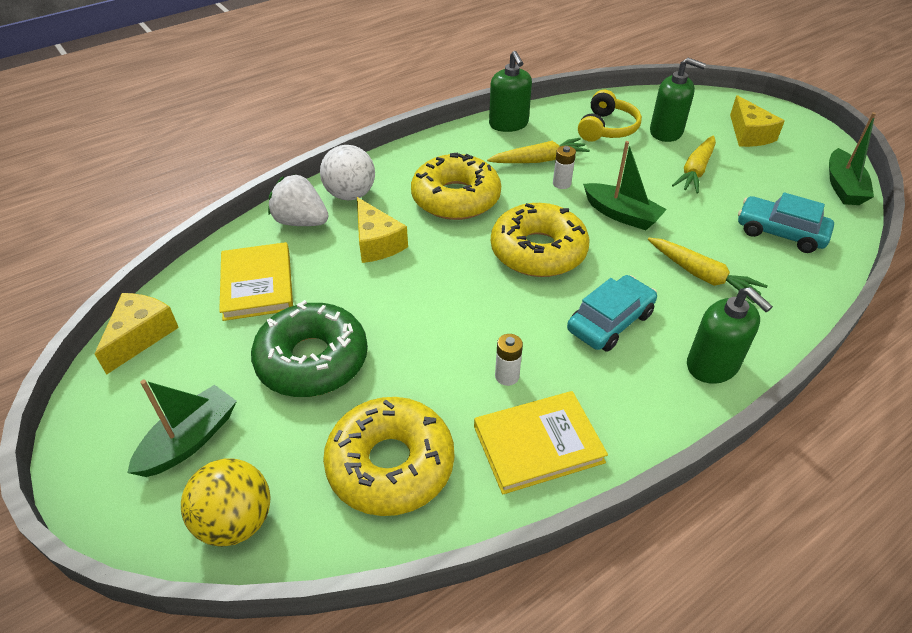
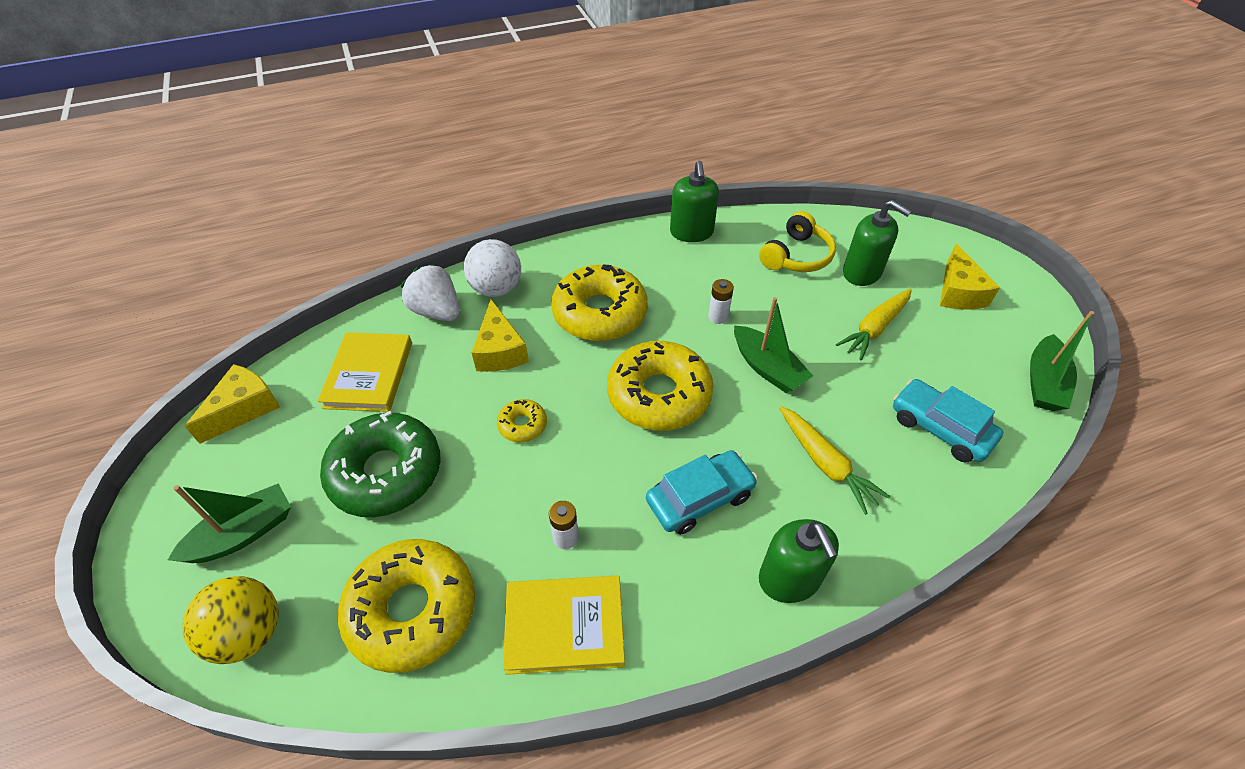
camera: 15 degrees right, 5 degrees up
(426, 297) = (522, 425): none -> yellow donut
(539, 160) = (705, 283): yellow carrot -> none

